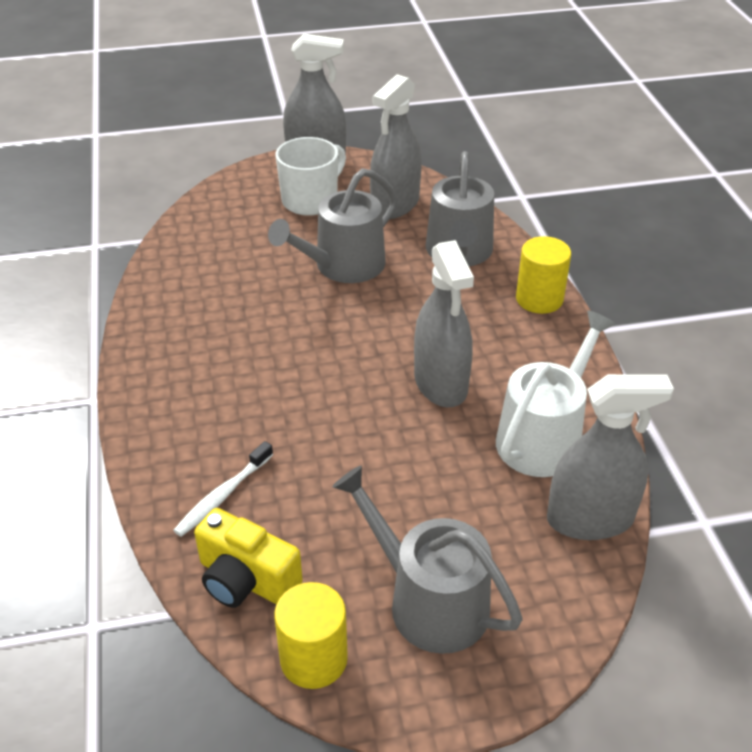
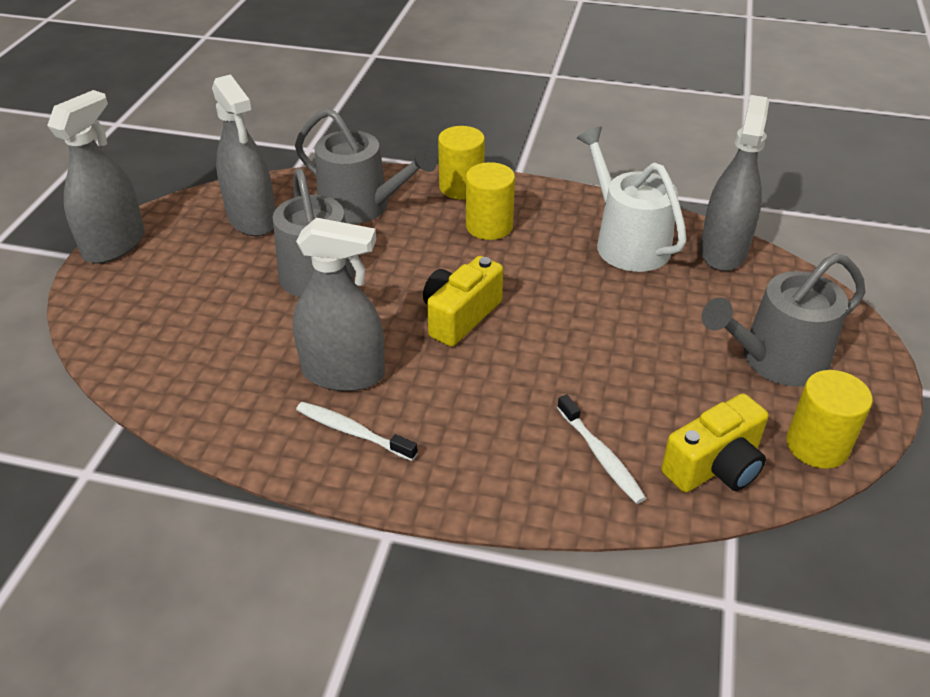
camera: 65 degrees left, 0 degrees up
(182, 345) = (353, 432): none -> white toothbrush
(311, 200) = (186, 270): white mug -> none
(350, 357) = (460, 316): none -> yellow camera
(440, 383) = (531, 274): grey spray bottle -> grey spray bottle (343, 373)
(492, 335) = (489, 226): none -> yellow cylinder

